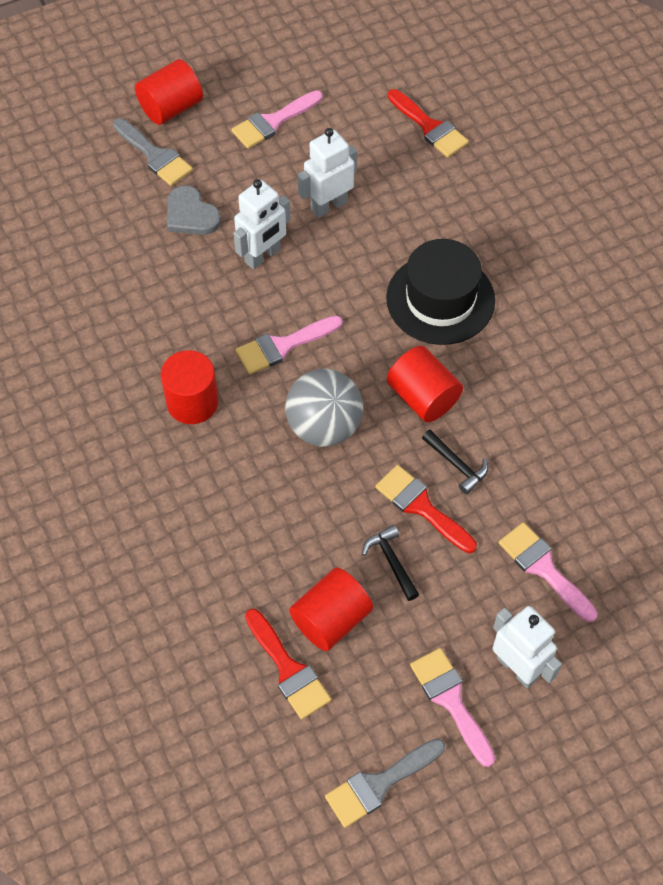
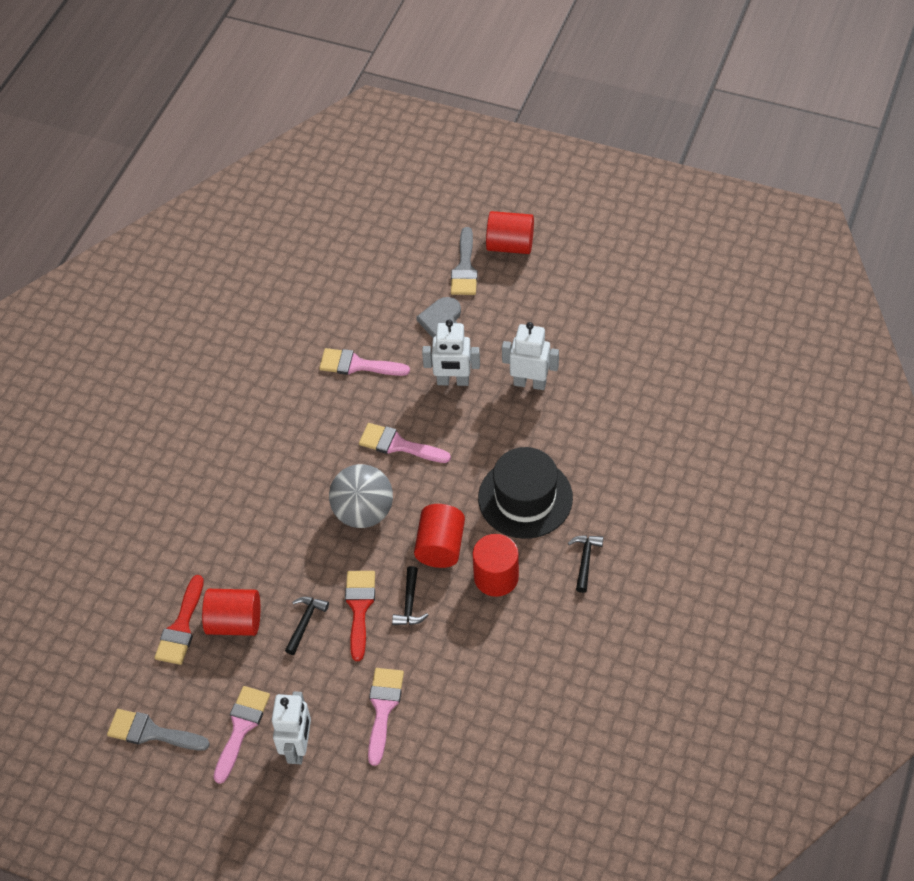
camera: 50 degrees right, 5 degrees down
(192, 402) = (310, 433): red cylinder -> red cylinder (496, 577)
(273, 122) = (561, 302): pink brush -> pink brush (357, 365)
(430, 127) = (657, 385): red brush -> none
(546, 307) = (585, 560): none -> black hammer

